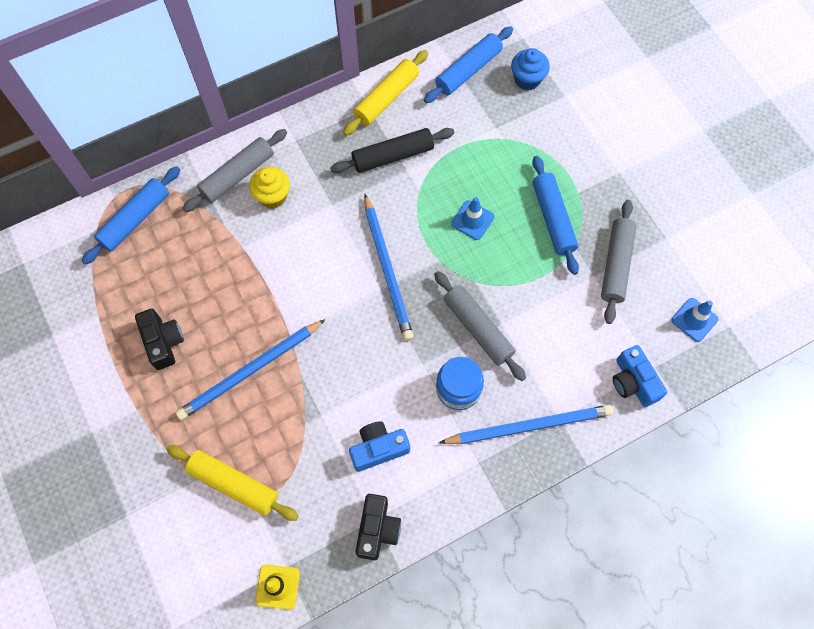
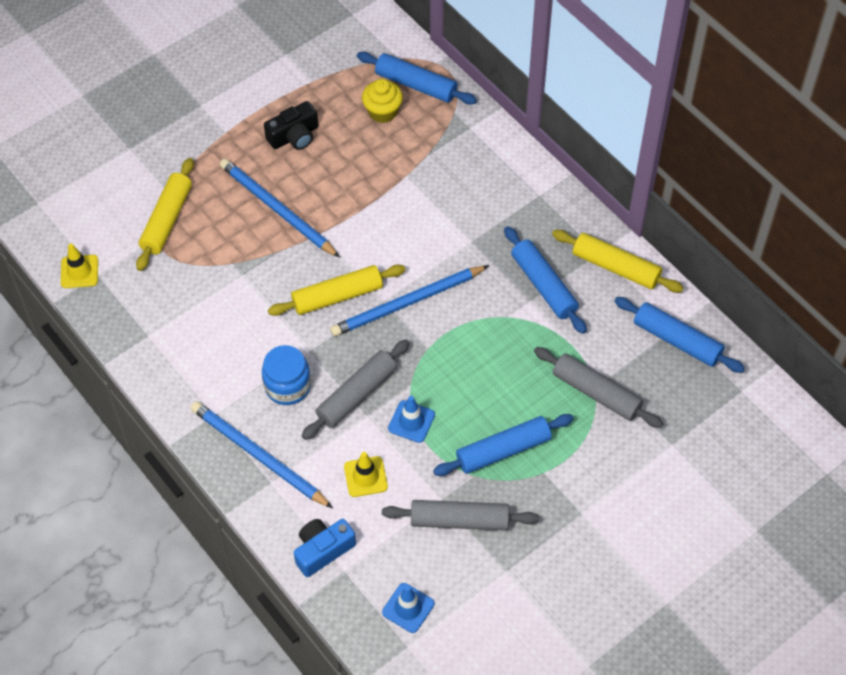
camera: 80 degrees right, 10 degrees down
(237, 175) = (485, 155): grey rolling pin -> grey rolling pin (596, 393)
(273, 196) = (468, 189): yellow cupcake -> yellow cupcake (382, 112)
(367, 329) = (337, 296): none -> yellow rolling pin
(377, 529) = (139, 339): black camera -> none
(378, 449) = (216, 327): blue camera -> none
(393, 156) = (543, 285): black rolling pin -> blue rolling pin
(472, 220) = (483, 372): blue traffic cone -> blue traffic cone (411, 421)
(527, 79) = (683, 402): blue cupcake -> none
(529, 426) = (258, 455): blue pencil -> blue pencil turned 150 degrees clockwise
(564, 334) = (365, 477): none -> yellow traffic cone

